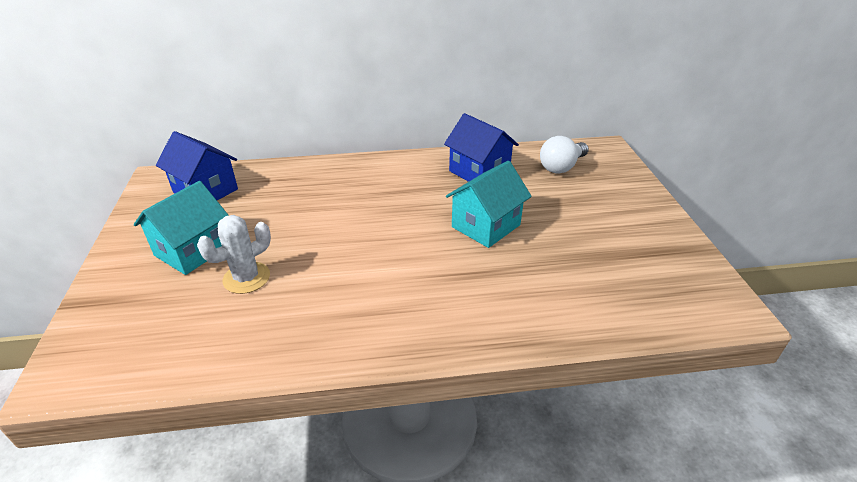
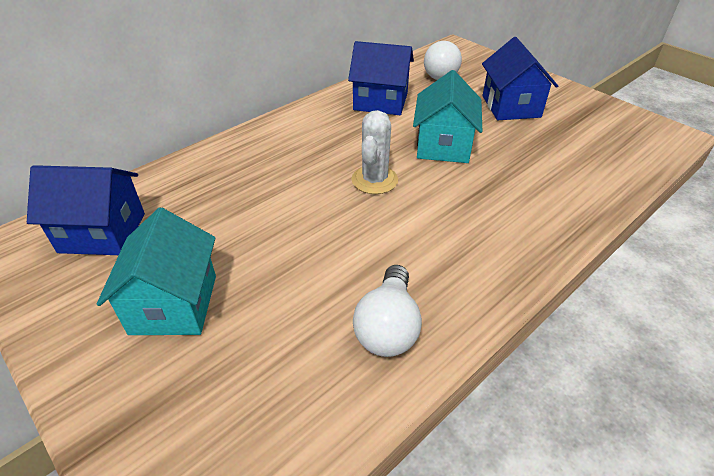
camera: 35 degrees left, 5 degrees up
(246, 278) = (279, 300): white cactus -> white cactus (374, 180)
(286, 330) = (388, 326): none -> white light bulb
(590, 217) = (511, 106): none -> blue house

